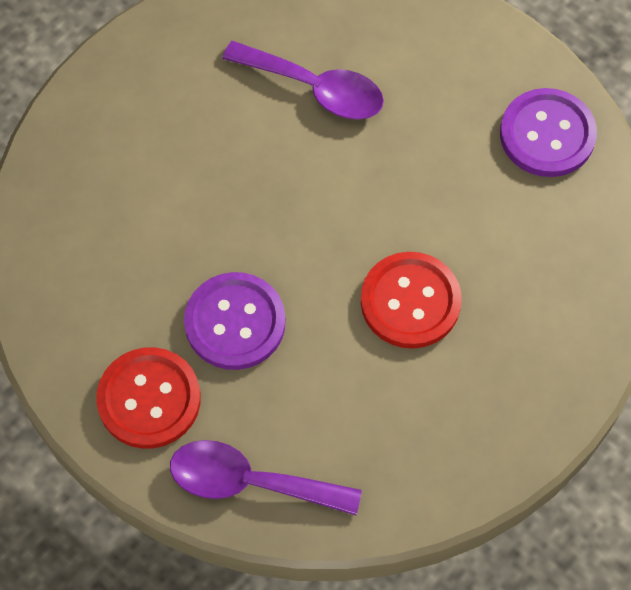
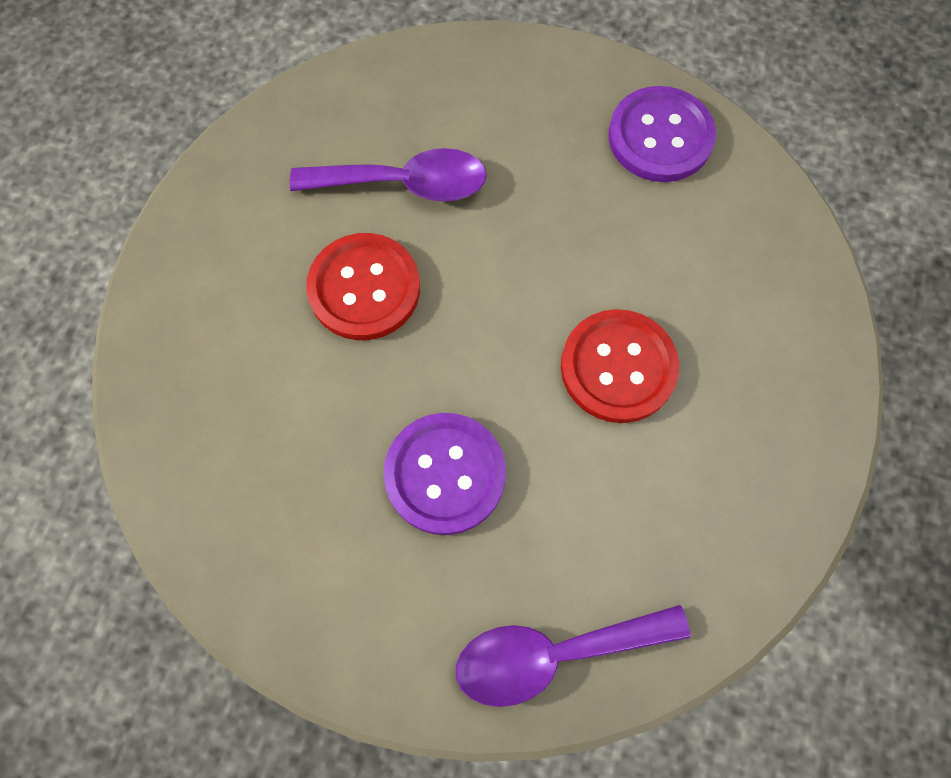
camera: 25 degrees left, 5 degrees up
(149, 399) = (392, 609): red button -> red button (364, 288)

